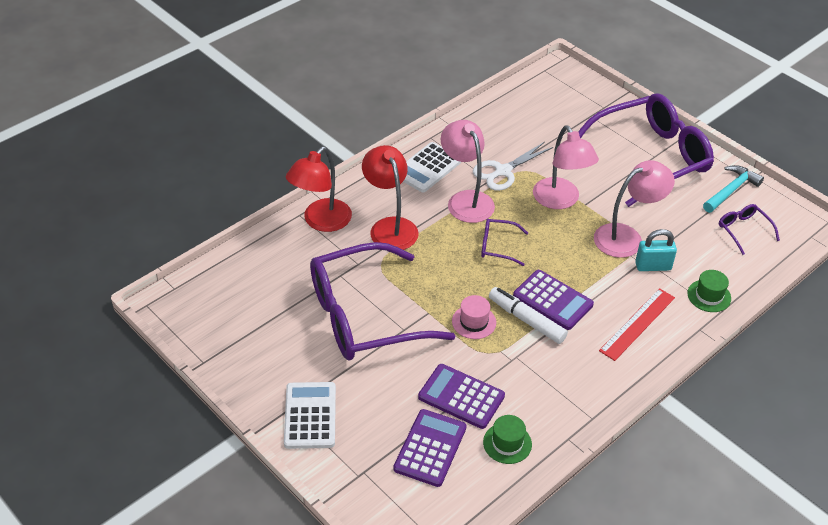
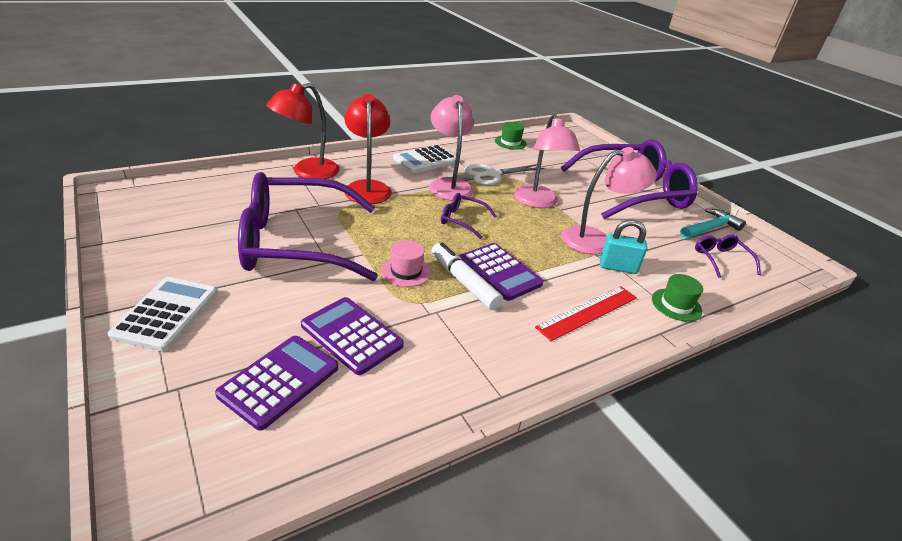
camera: 10 degrees right, 10 degrees down
(507, 443) = (379, 399): green hat -> green hat (510, 142)

